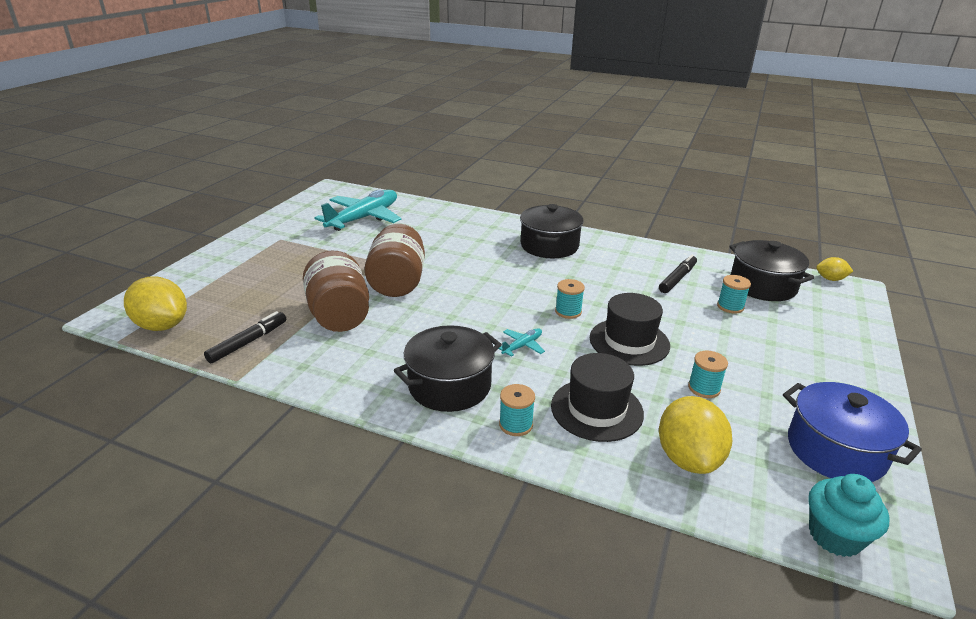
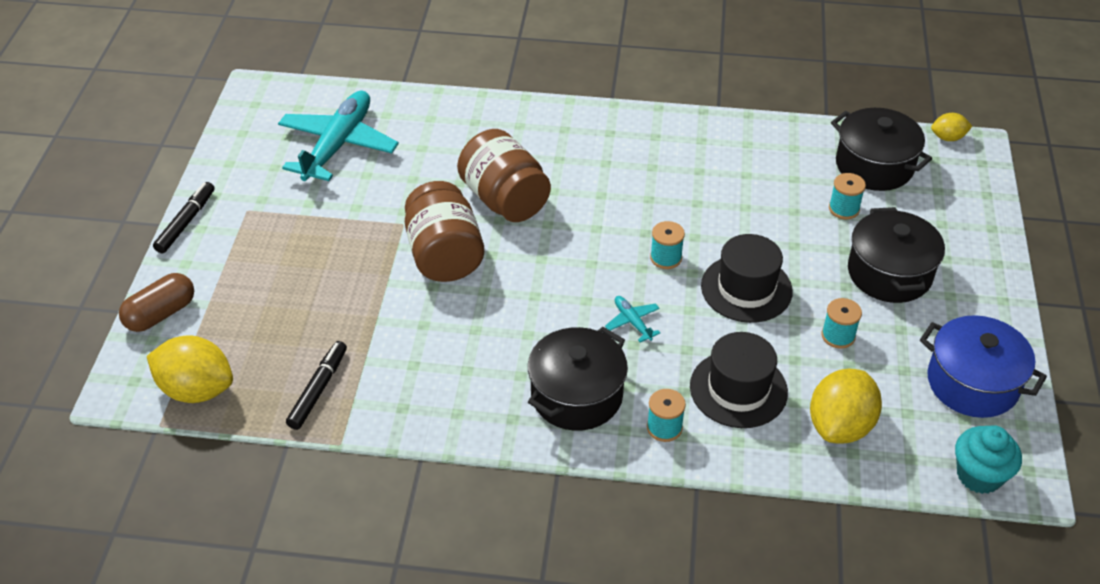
camera: 15 degrees left, 15 degrees up
(177, 280) = (161, 314): none -> brown capsule
(339, 315) = (402, 325): brown jar -> brown jar (504, 200)
(522, 346) = (632, 322): turquoise plane -> turquoise plane turned 60 degrees counterclockwise
(549, 246) = (605, 148): black pot -> black pot (889, 273)
(677, 279) = (776, 175): black marker -> black marker (186, 222)
(688, 458) = (840, 426): yellow lemon -> yellow lemon turned 45 degrees clockwise

